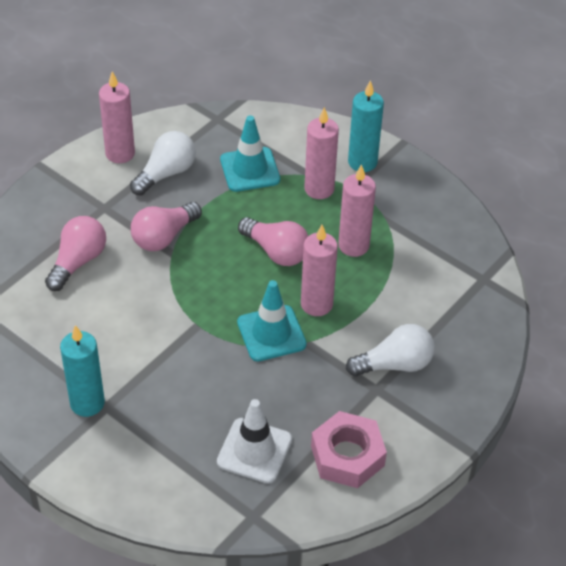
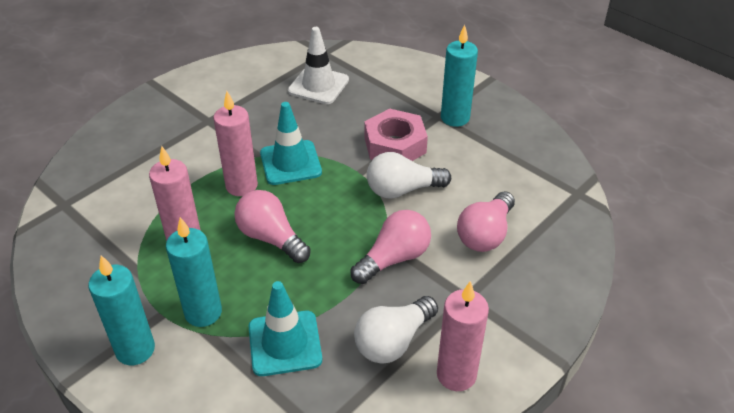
camera: 175 degrees left, 5 degrees down
(319, 189) = (203, 312): pink candle -> turquoise candle
(347, 456) = (246, 80): pink nut -> pink nut (395, 145)
(394, 364) = (185, 136): white light bulb -> white light bulb (402, 190)

